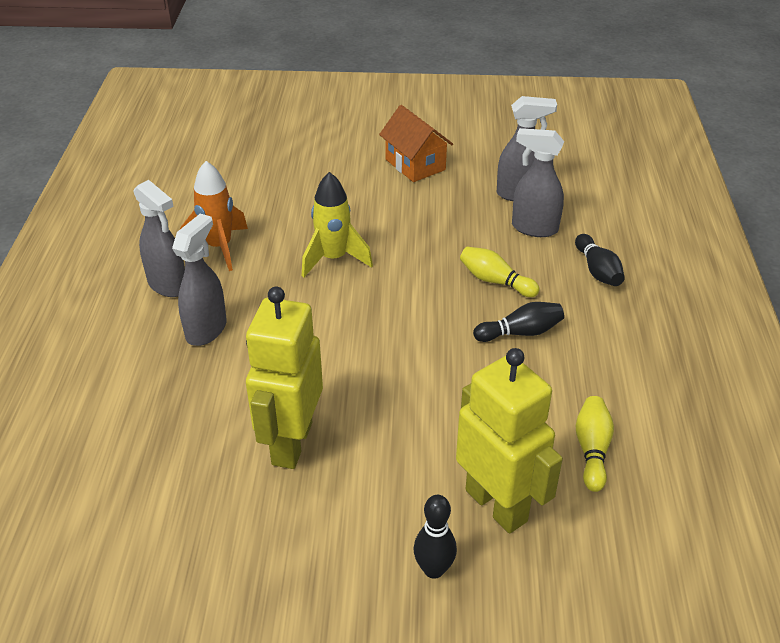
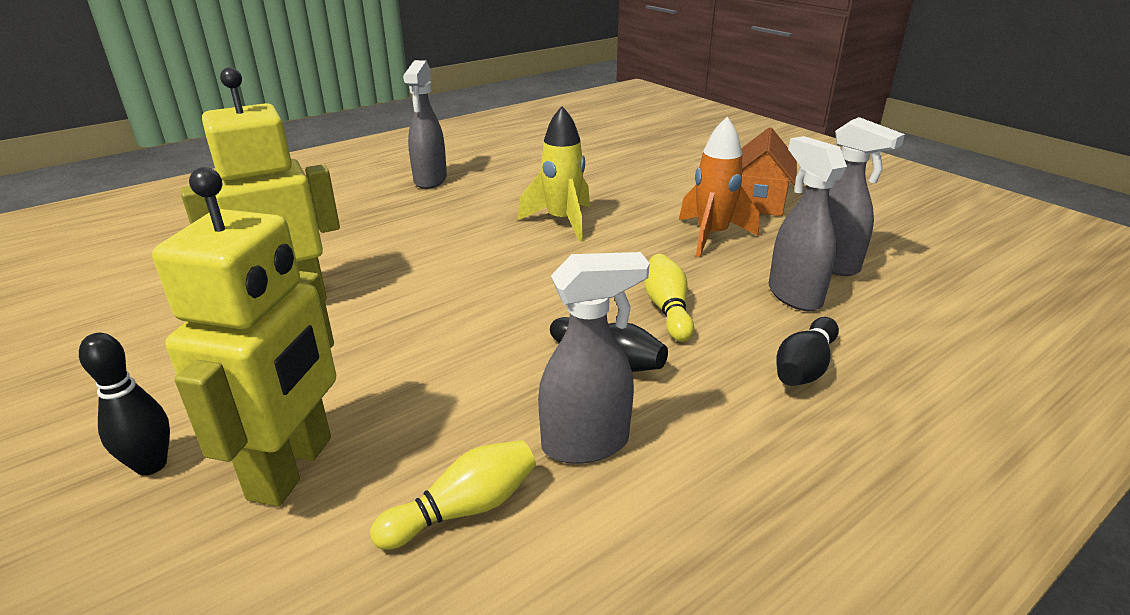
camera: 50 degrees right, 10 degrees down
(206, 330) = (396, 212): grey spray bottle -> grey spray bottle (586, 444)
(219, 247) = (502, 178): orange rocket -> orange rocket (711, 236)

